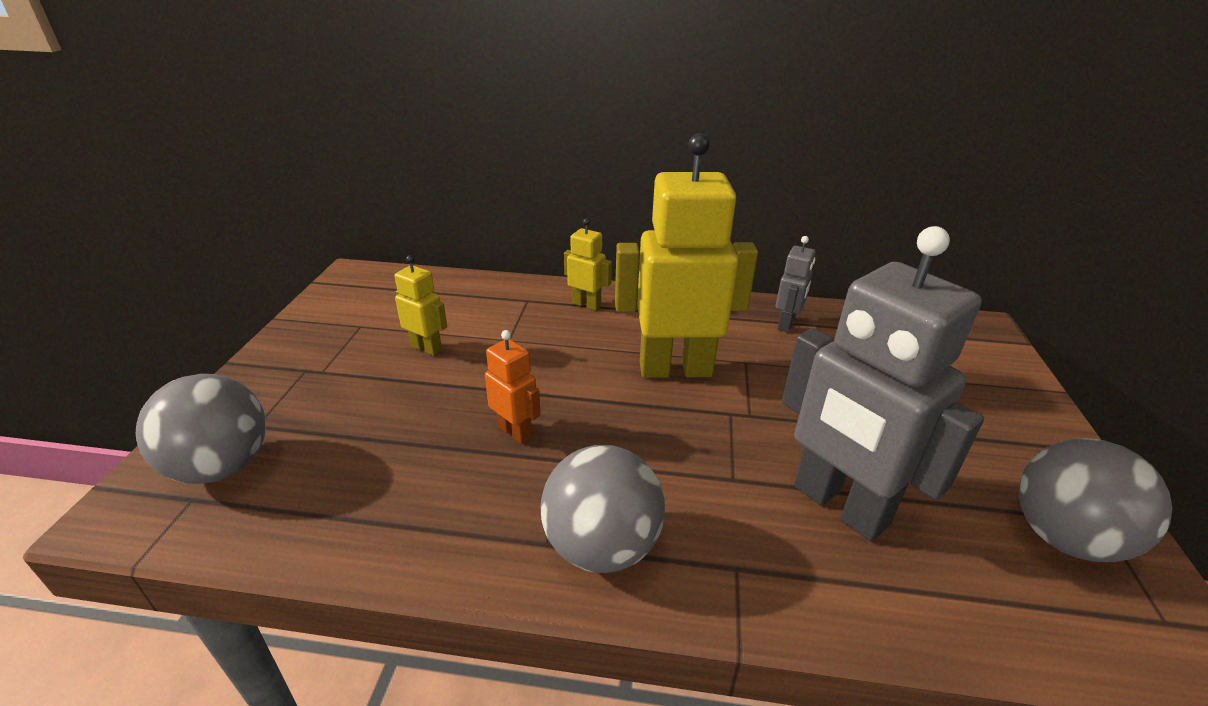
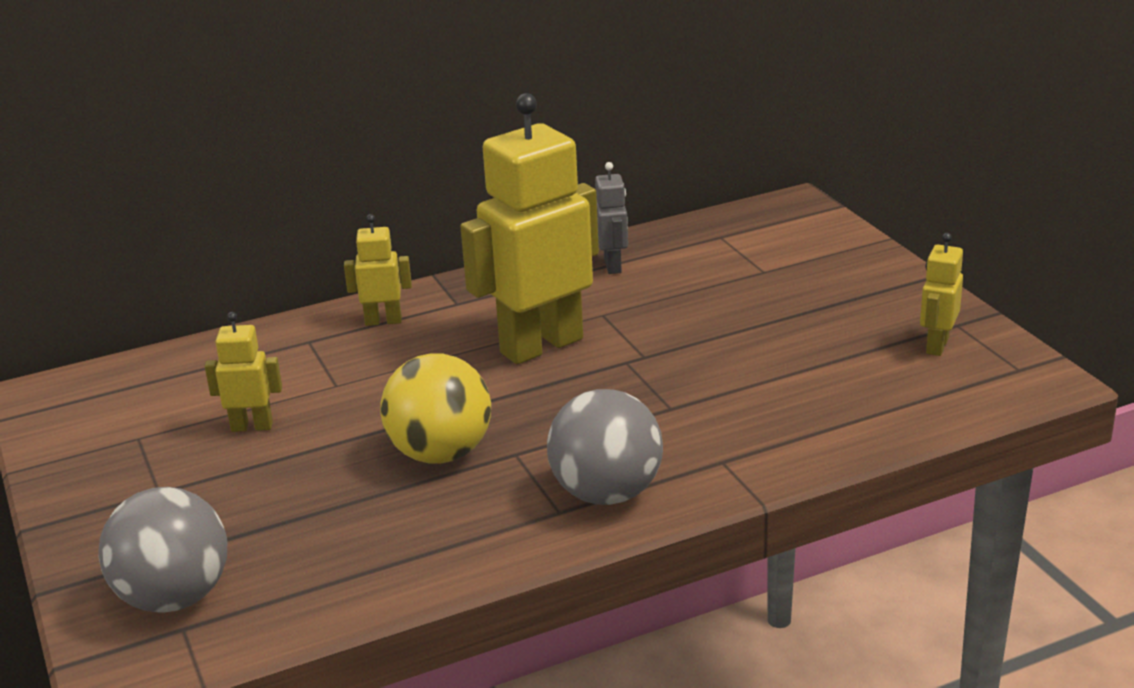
camera: 30 degrees left, 5 degrees down
(515, 432) = (440, 453): orange robot -> yellow ball
(839, 506) = (768, 391): grey robot -> none
(1064, 537) = (936, 345): grey ball -> yellow robot

